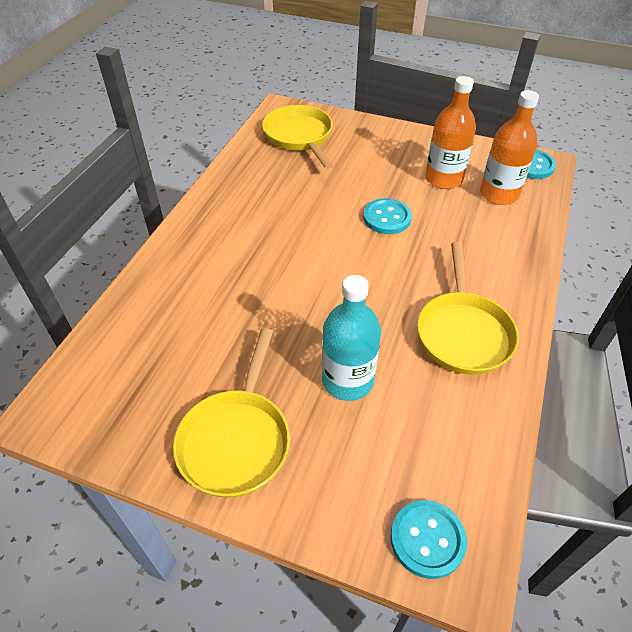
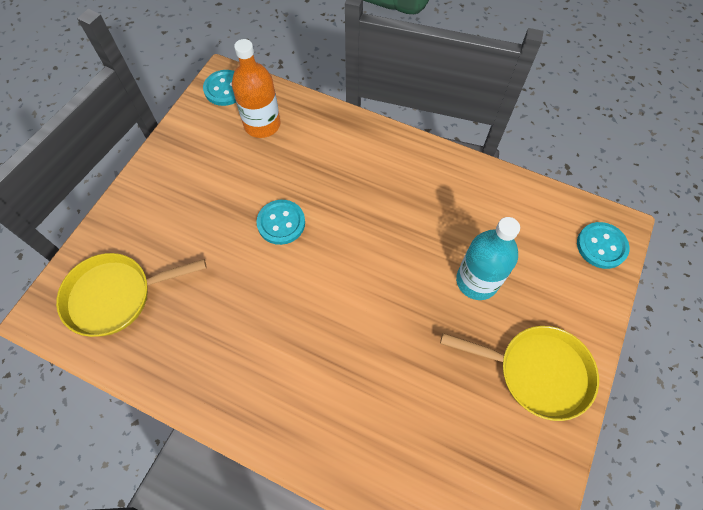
camera: 85 degrees left, 15 degrees up
(443, 179) = (230, 163): orange bottle -> none
(463, 332) = (428, 189): yellow pan -> none

